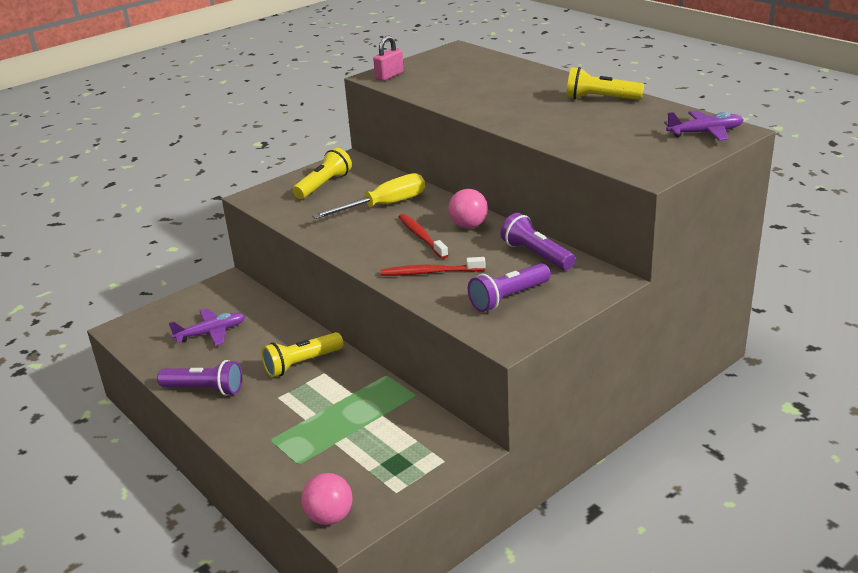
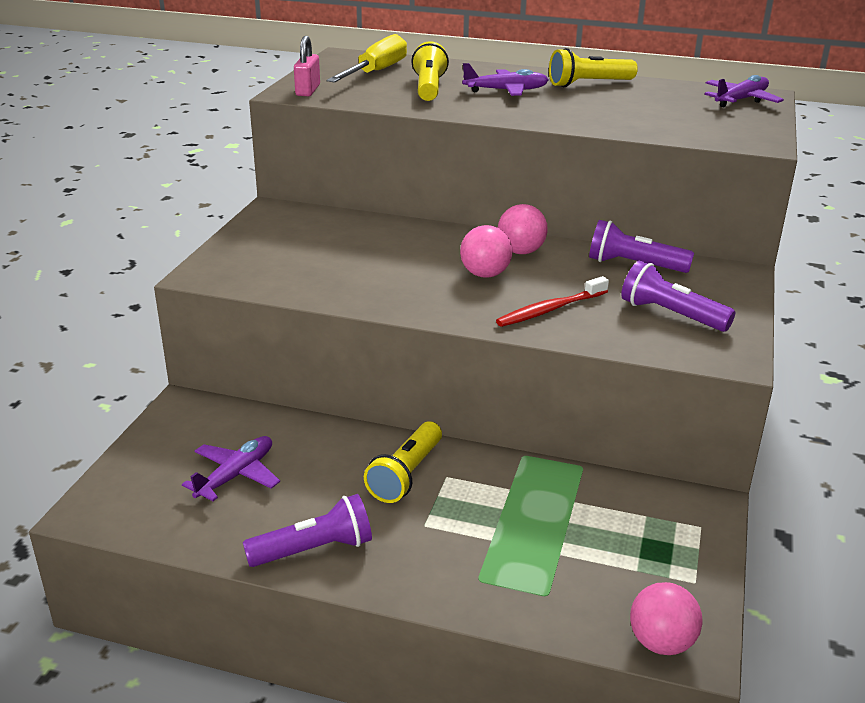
camera: 35 degrees left, 0 degrees up
(324, 185) = (281, 243): yellow flashlight -> yellow flashlight (428, 88)
(384, 205) = (392, 250): yellow screwdriver -> yellow screwdriver (376, 72)
(421, 237) = (485, 274): red toothbrush -> pink ball
(508, 298) = (670, 315): purple flashlight -> purple flashlight turned 105 degrees clockwise
(526, 96) = (506, 91): none -> purple plane

